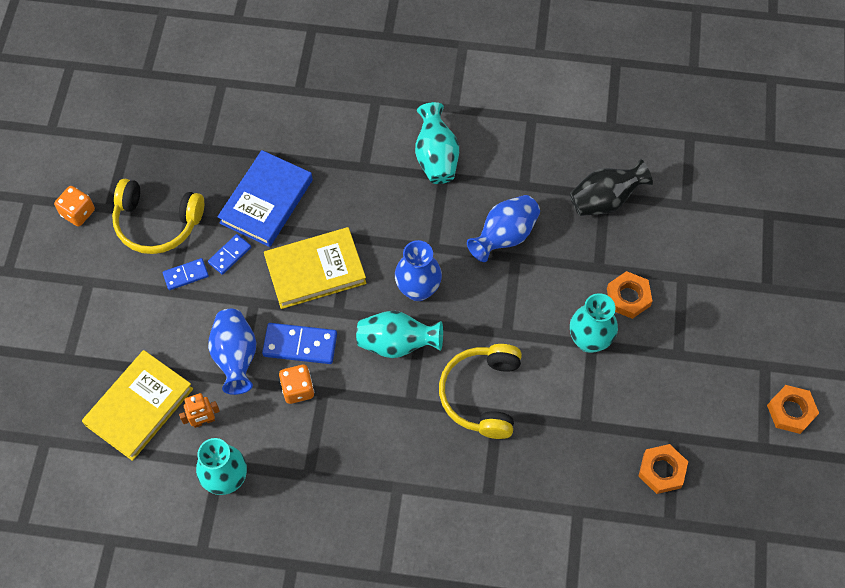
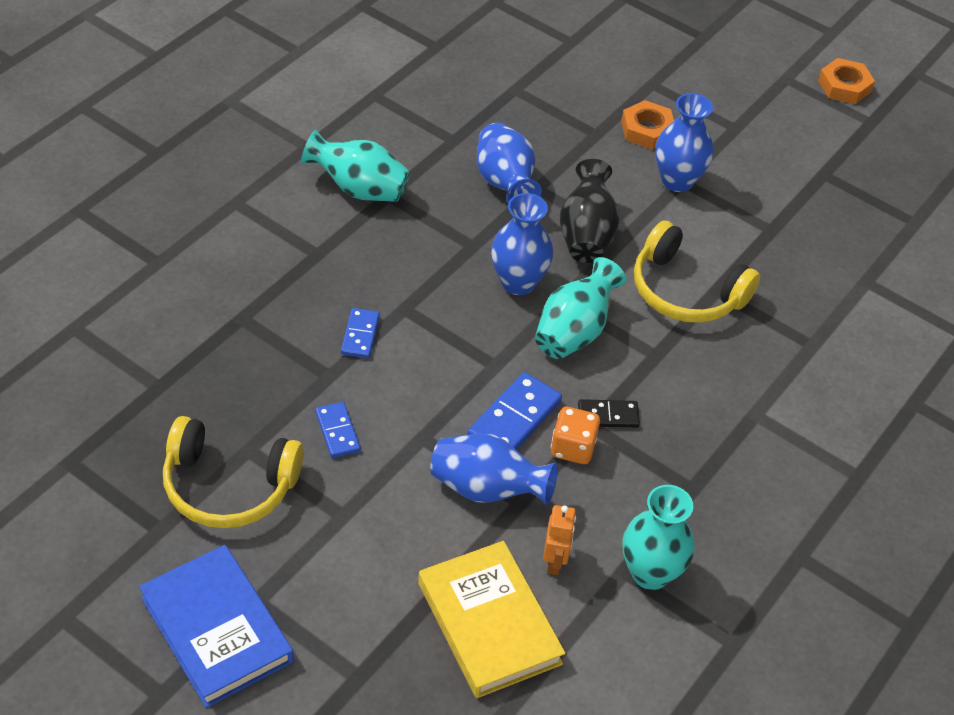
camera: 65 degrees left, 15 degrees down
(78, 213) = (137, 568): orange dice -> none
(157, 223) = (228, 486): yellow headphones -> yellow headphones turned 60 degrees clockwise
(186, 275) = (331, 489): blue domino -> blue domino (360, 335)
(266, 201) = (289, 362): blue book -> blue book (216, 629)
(315, 271) = (424, 360): yellow book -> none
(337, 397) = (608, 416): none -> black domino
(589, 340) = (677, 181): turquoise vase -> blue vase
(605, 200) = (521, 92): black vase -> black vase (586, 235)
(662, 470) = (856, 200): orange nut -> none

